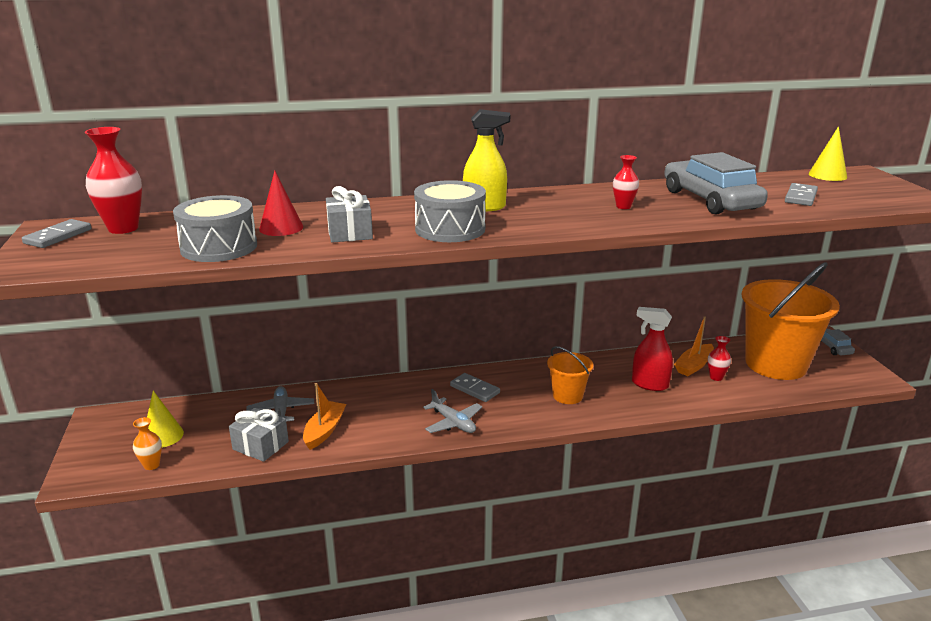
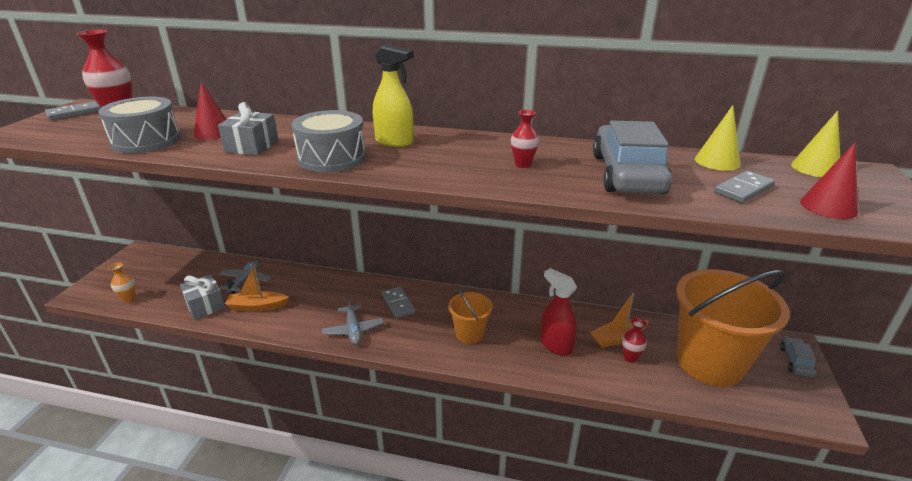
camera: 25 degrees right, 5 degrees up
(163, 436) = (157, 277): yellow cone -> yellow cone (717, 161)
(324, 430) = (257, 306): orange boat -> orange boat turned 135 degrees counterclockwise
(863, 198) = (828, 206): none -> red cone

